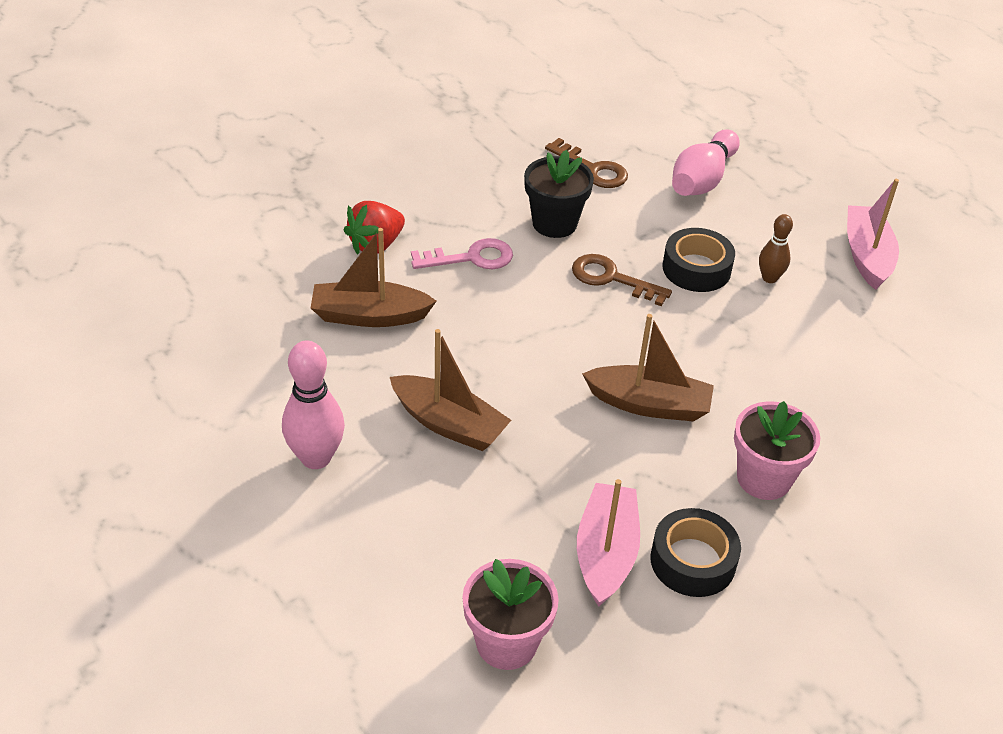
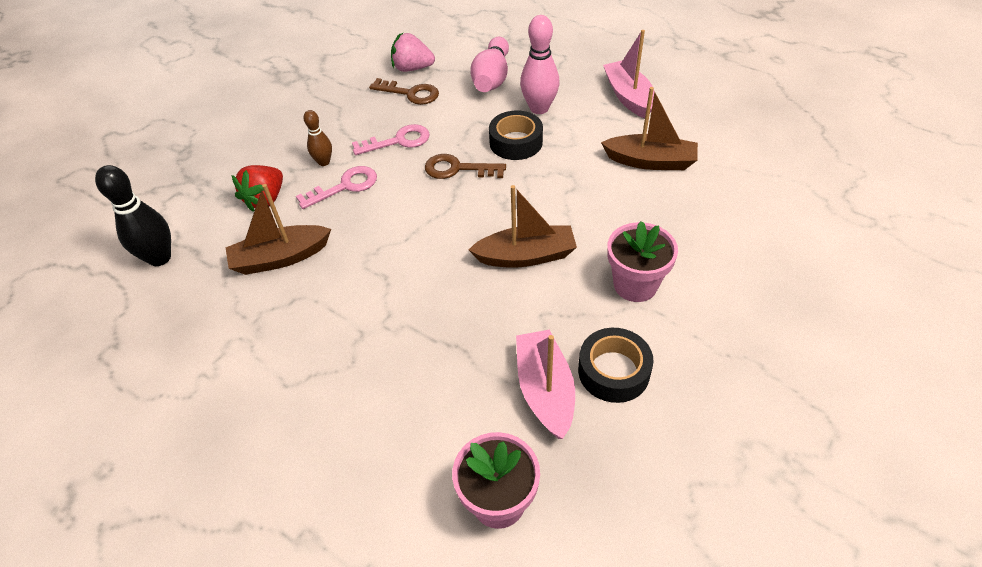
camera: 15 degrees left, 5 degrees up
(239, 273) = (159, 258): none -> black bowling pin
(316, 458) = (277, 394): pink bowling pin -> pink bowling pin (539, 108)
(449, 424) = (377, 326): brown boat -> brown boat (650, 161)
(554, 223) = (398, 141): black flower pot -> pink key
(608, 138) = (412, 68): none -> pink strawberry
(769, 278) = (570, 133): brown bowling pin -> brown bowling pin (324, 162)

